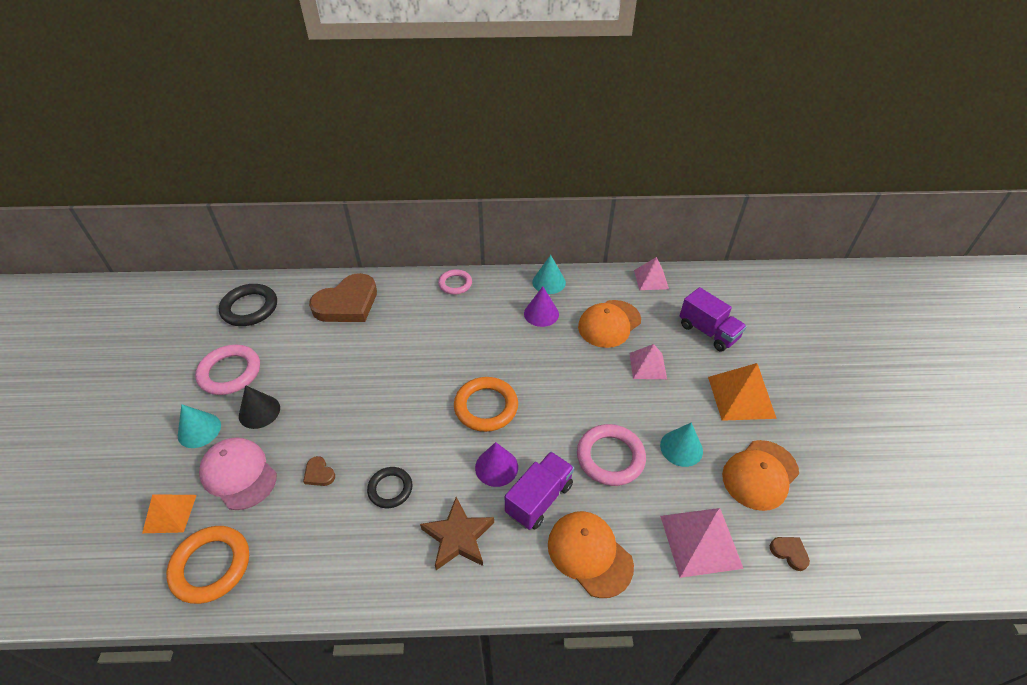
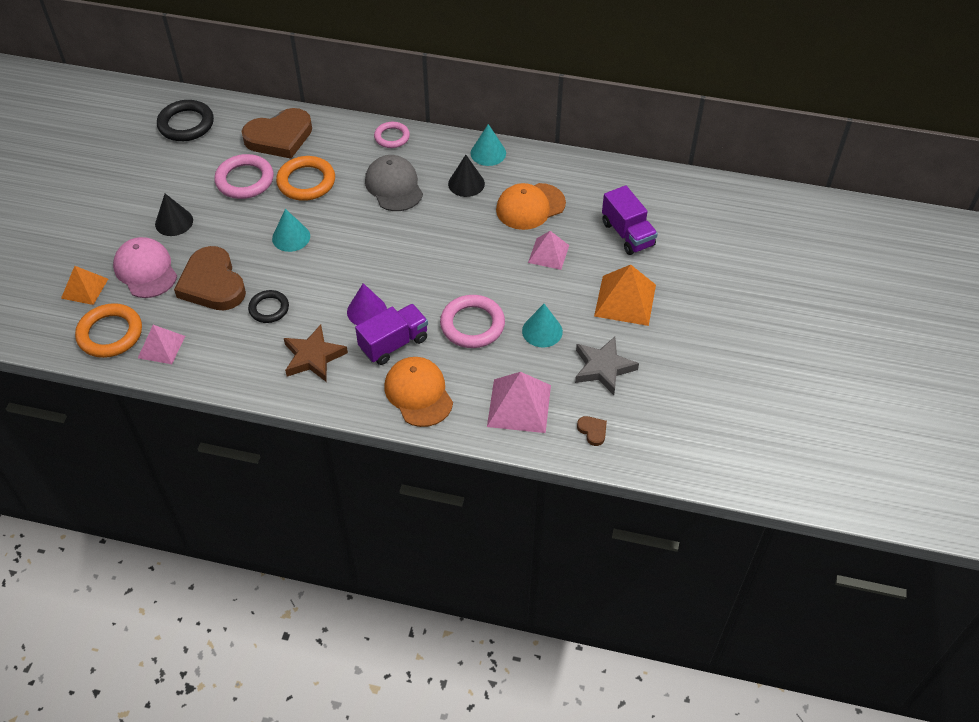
camera: 15 degrees right, 5 degrees up
(199, 430) = (119, 227): turquoise cone -> turquoise cone (291, 237)
(230, 372) = (155, 182): pink ring -> pink ring (245, 180)
(319, 473) = (212, 284): brown heart -> brown heart, size x2.49
(474, 329) = (394, 186): none -> grey cap
(486, 407) = (377, 259): orange ring -> orange ring (306, 182)
(541, 313) = (466, 183): purple cone -> black cone
(651, 279) = (597, 170): pink pyramid -> pink pyramid (161, 347)
(760, 475) = (603, 368): orange cap -> grey star

